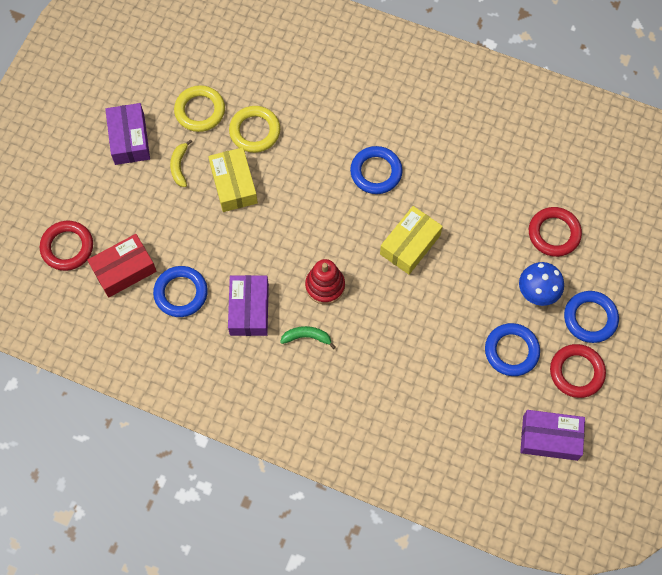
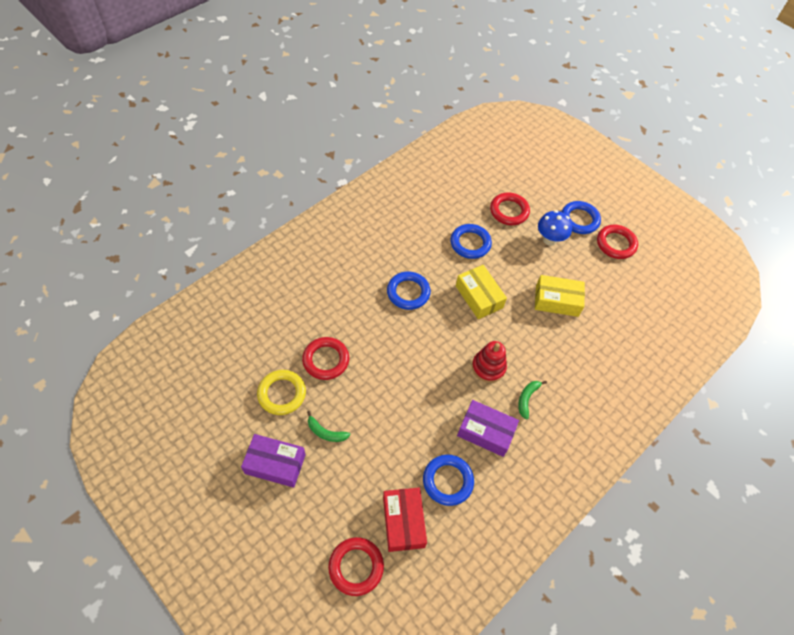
camera: 70 degrees left, 10 degrees down
(179, 166) = (326, 432): yellow banana -> green banana
(233, 184) = (366, 396): yellow box -> yellow box (557, 301)
(255, 131) = (326, 360): yellow ring -> red ring
(511, 351) = (587, 272): blue ring -> blue ring (470, 243)
(550, 438) = (659, 279): purple box -> none

